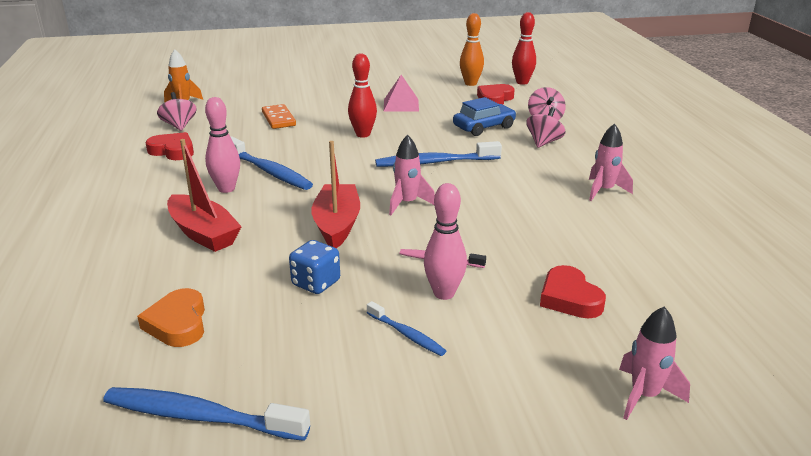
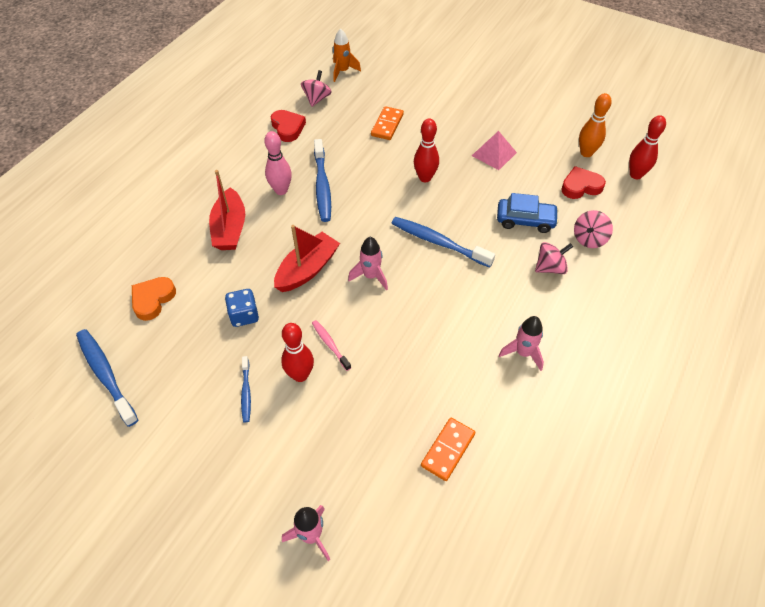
camera: 40 degrees right, 25 degrees up
(444, 293) = (300, 375): pink bowling pin -> red bowling pin
(569, 298) = (365, 434): red heart -> none
(649, 270) = (448, 450): none -> orange domino

